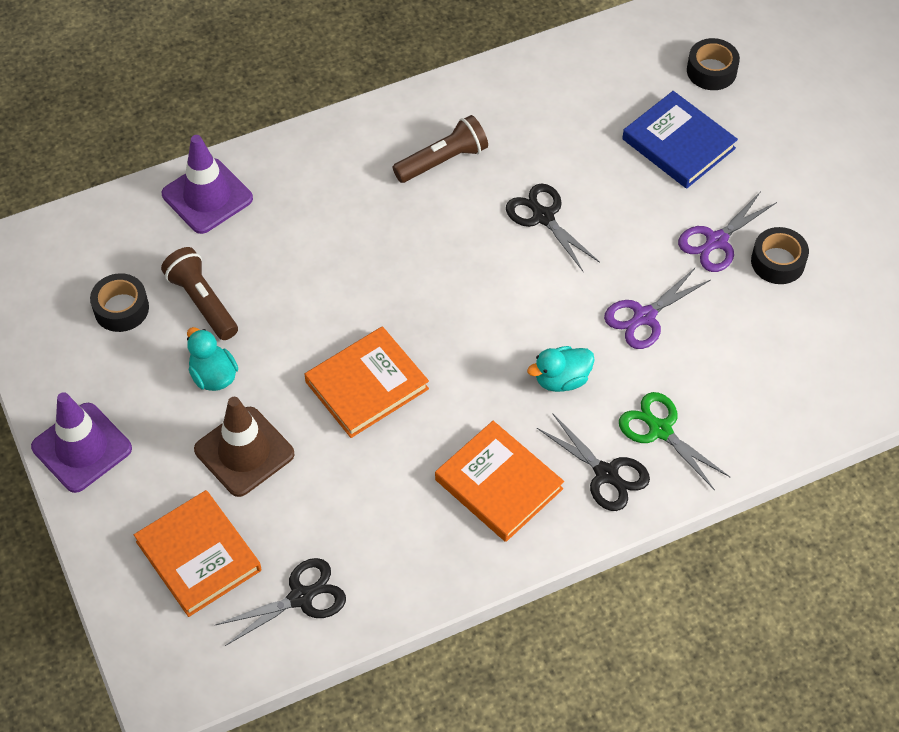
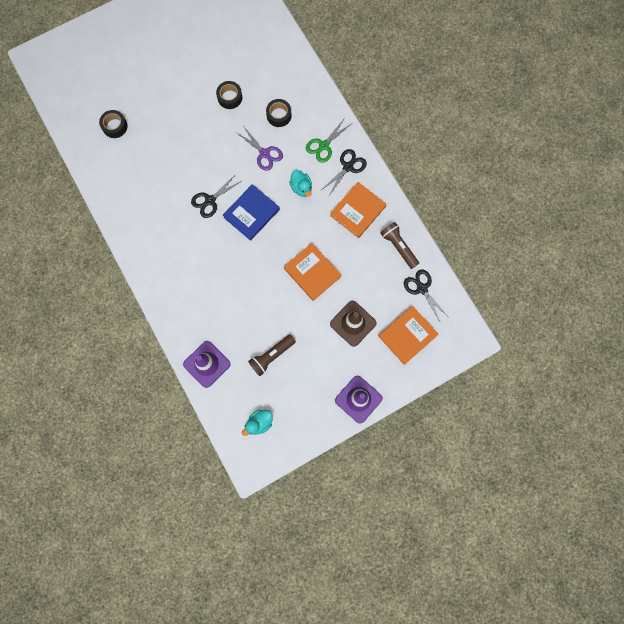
camera: 95 degrees left, 20 degrees up
(121, 308) = (278, 395): black tape -> black tape (279, 115)
(213, 376) = (313, 344): turquoise duck -> turquoise duck (259, 423)
(443, 160) = (178, 250): brown flashlight -> brown flashlight (398, 247)
(678, 144) = (162, 141): blue book -> blue book (251, 213)
(716, 241) = (219, 123): purple scissors -> none

